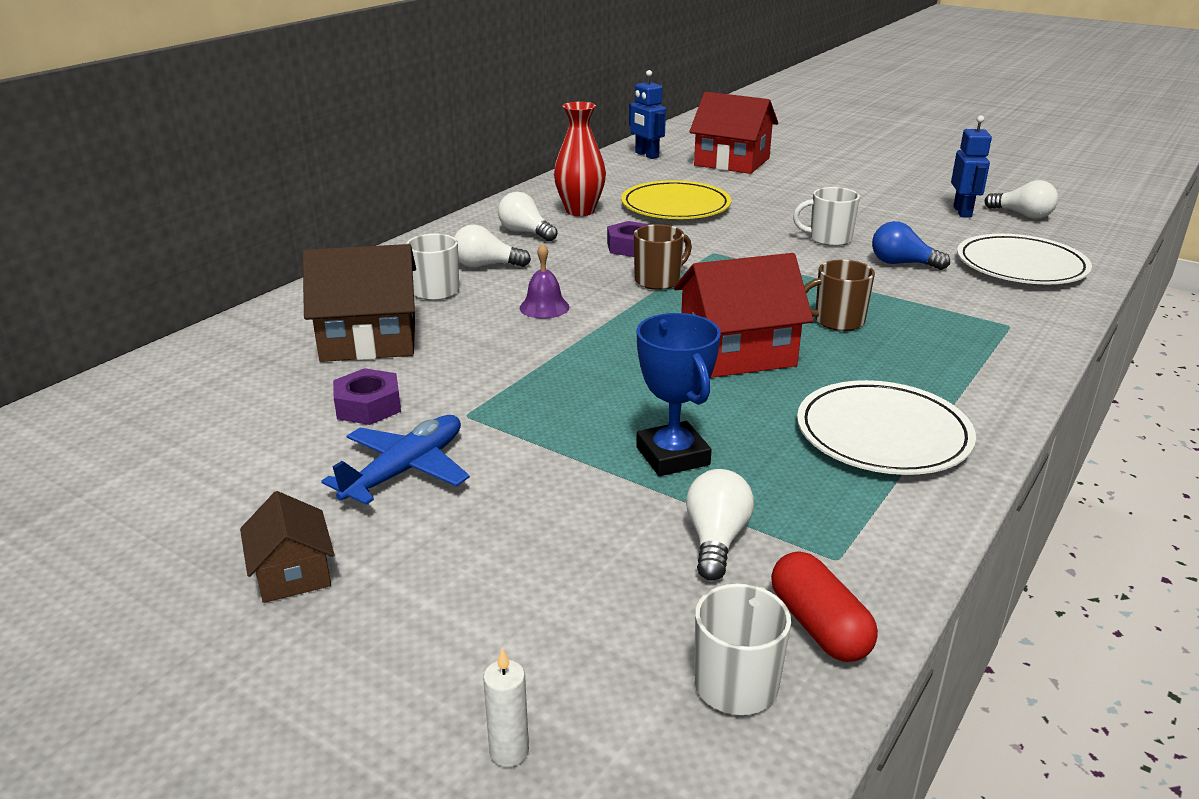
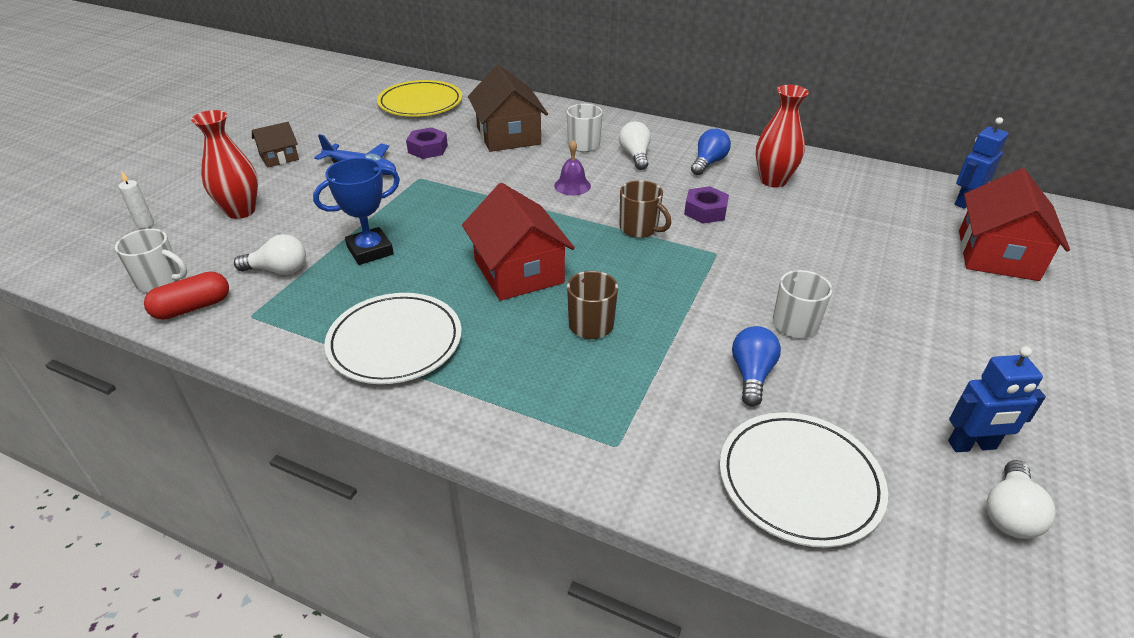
camera: 80 degrees right, 10 degrees up
(504, 605) = (241, 211): none -> red vase
(525, 232) = (708, 163): white light bulb -> blue light bulb
(675, 206) = (822, 227): yellow plate -> yellow plate (420, 103)

